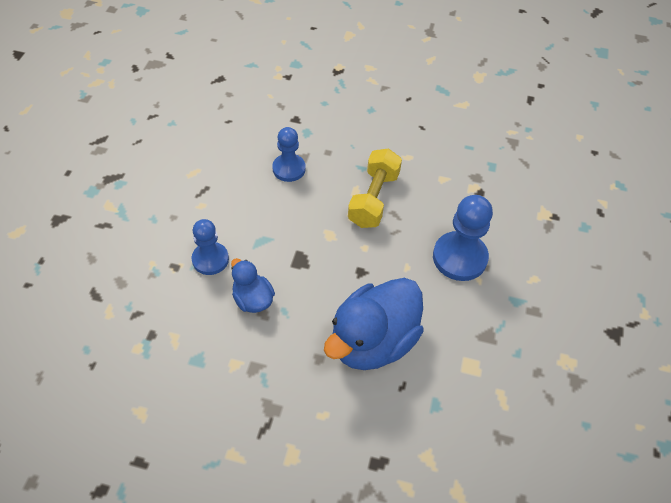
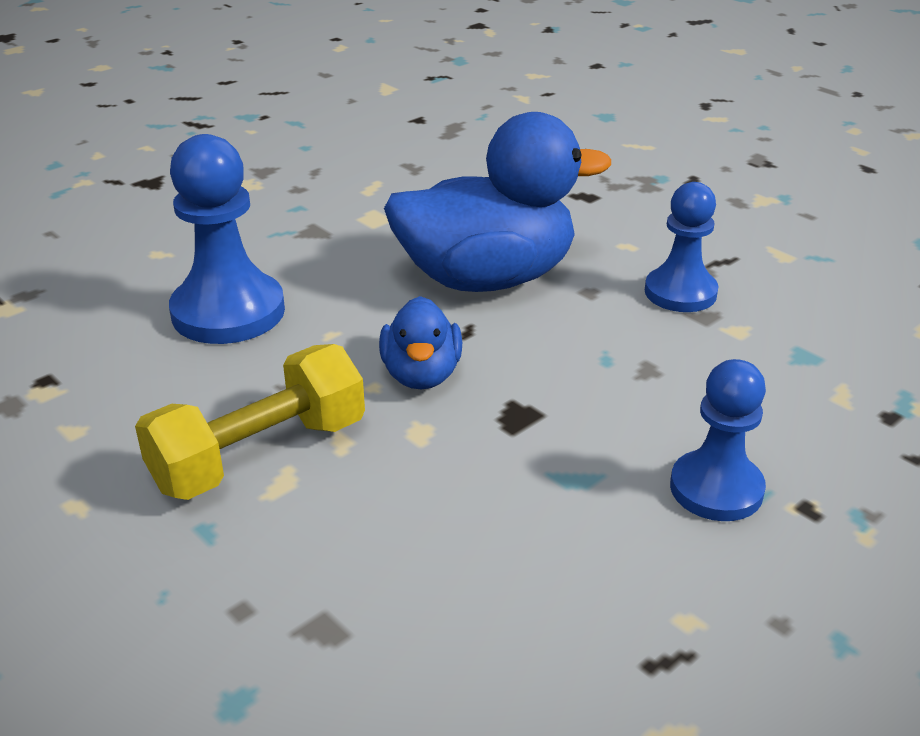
camera: 145 degrees left, 20 degrees down
(253, 299) = (657, 393): blue duck -> blue duck (421, 375)
(289, 169) = (385, 611): blue pawn -> blue pawn (680, 292)

